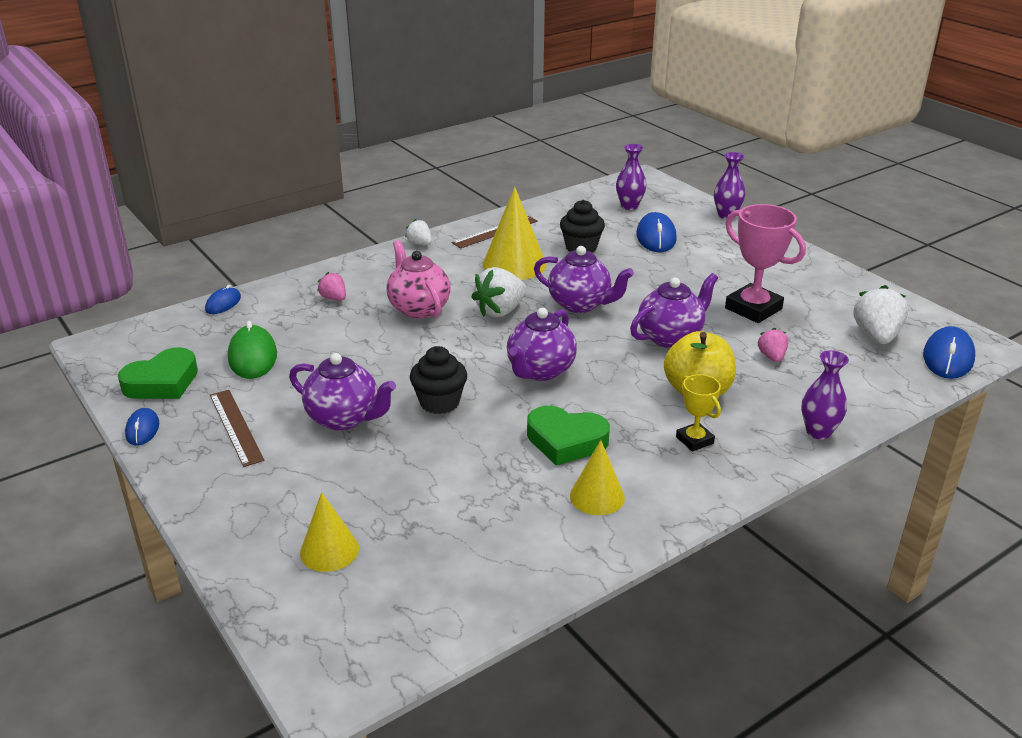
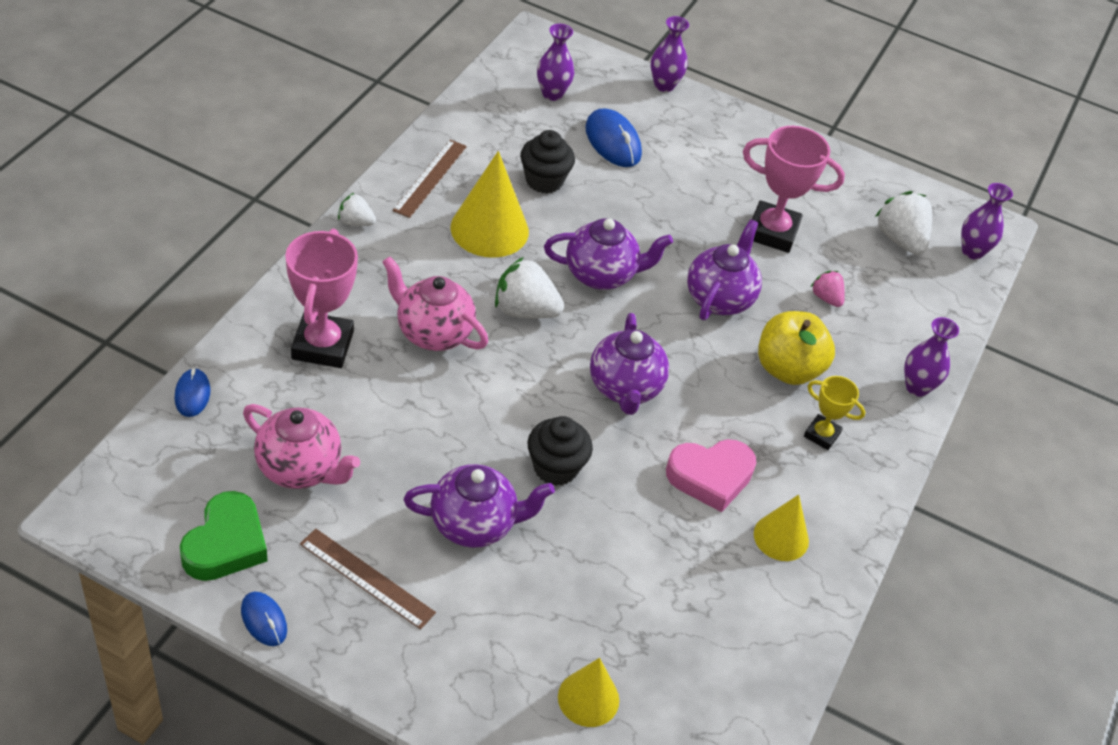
camera: 35 degrees left, 15 degrees up
(253, 356) = (300, 469): green mouse -> pink teapot
(334, 298) = (322, 345): pink strawberry -> pink trophy
(500, 311) = (525, 310): white strawberry -> white strawberry turned 90 degrees clockwise
(566, 441) = (710, 477): green heart -> pink heart
(948, 357) = (972, 251): blue mouse -> purple vase

